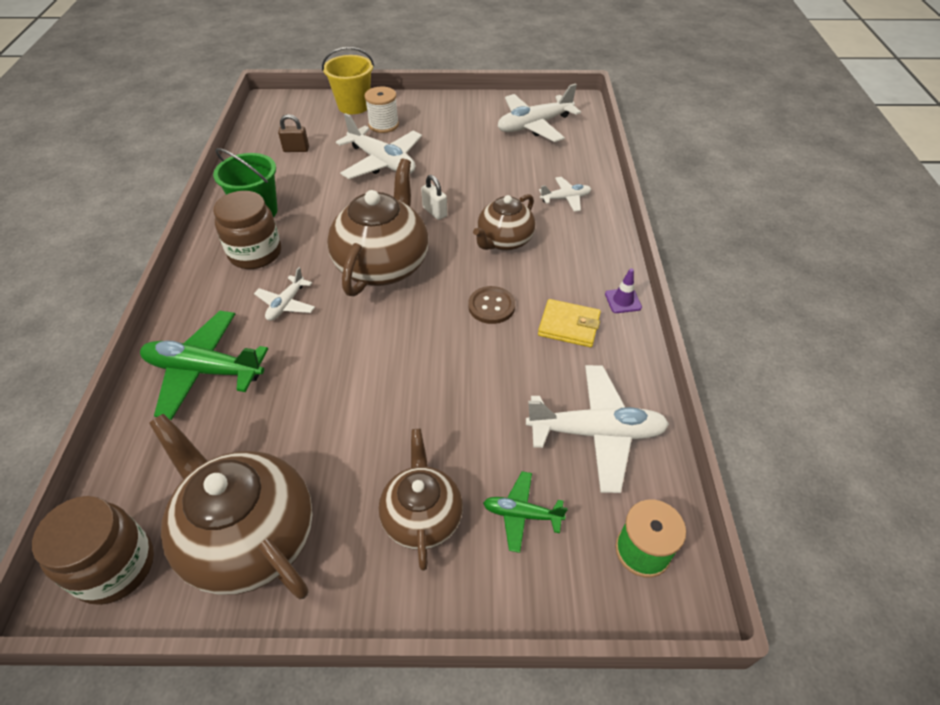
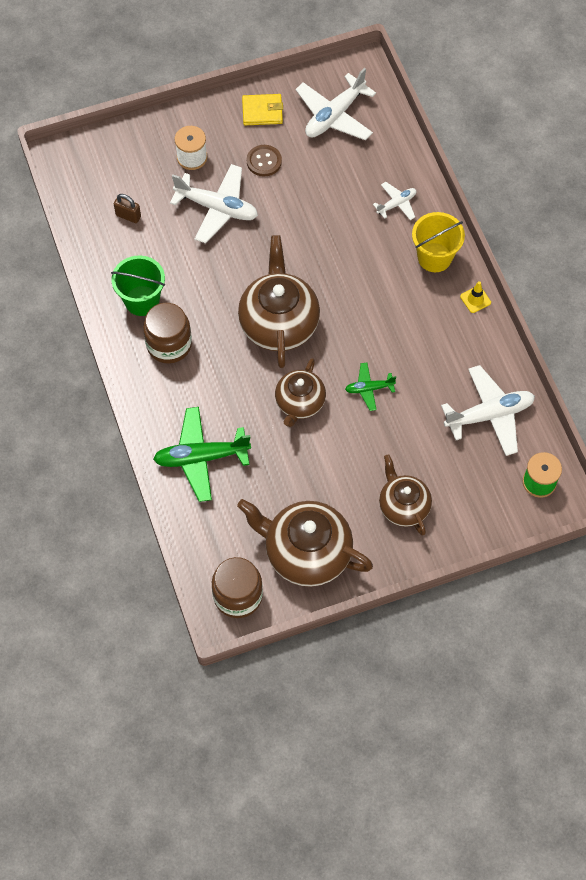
camera: 20 degrees left, 15 degrees up
(286, 304) = (225, 384): white plane -> none
(296, 149) = (128, 216): brown padlock -> brown padlock turned 45 degrees clockwise
(354, 106) = (147, 138): yellow bucket -> yellow bucket (434, 257)
(435, 212) = (293, 254): white padlock -> none
(491, 306) = (380, 336): brown button -> brown button (264, 161)
(504, 241) = (364, 268): brown teapot -> brown teapot (299, 403)
(522, 514) = (462, 484): green plane -> green plane (369, 388)
(569, 326) = (443, 335): yellow wallet -> yellow wallet (262, 111)
(623, 301) = (475, 299): purple traffic cone -> yellow traffic cone

